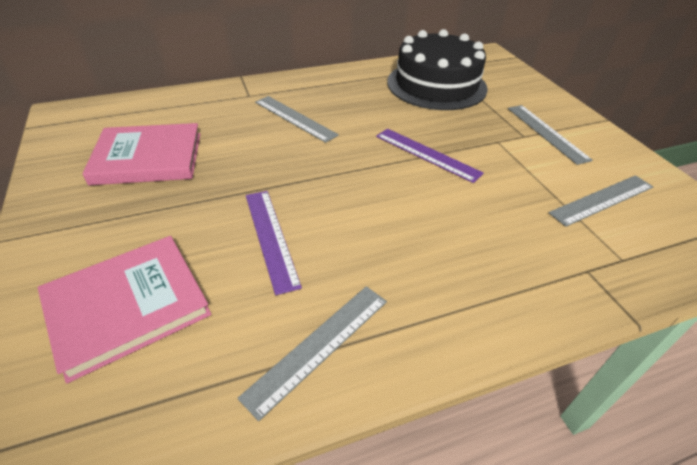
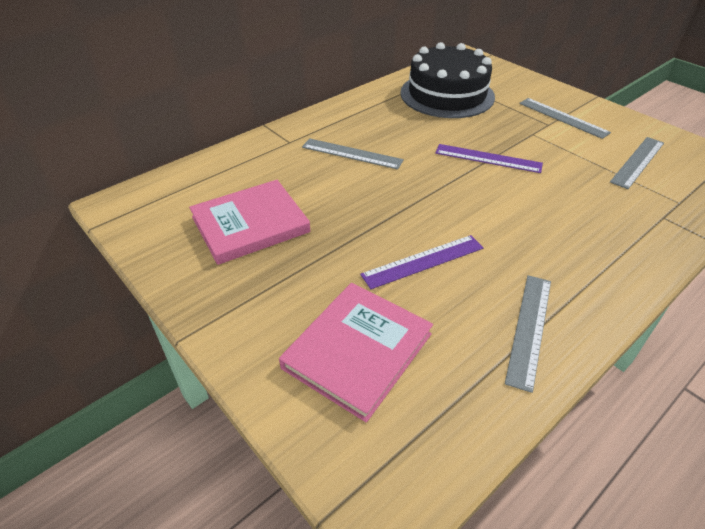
camera: 20 degrees left, 0 degrees up
(270, 237) = (423, 261): purple ruler -> purple ruler turned 75 degrees counterclockwise

